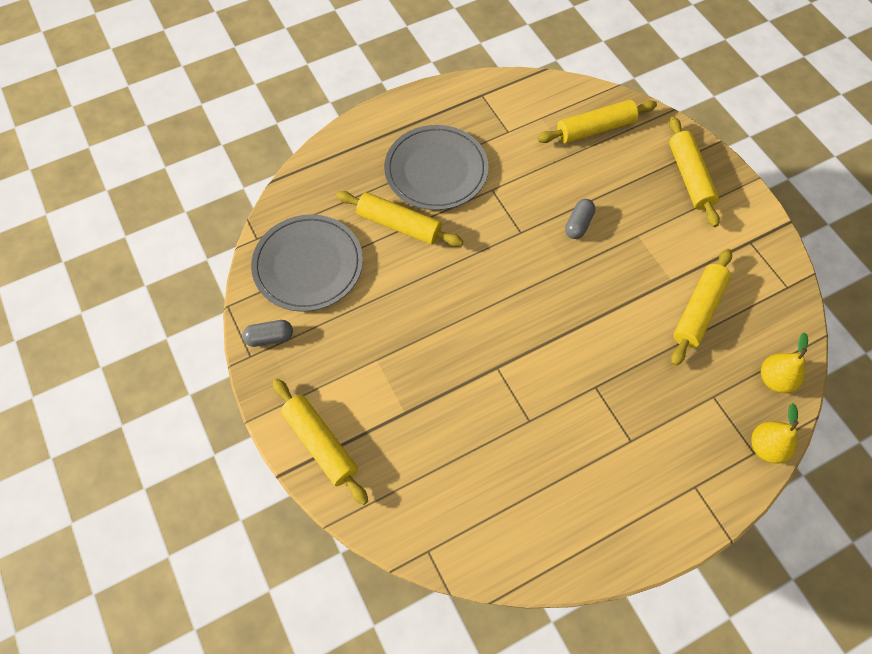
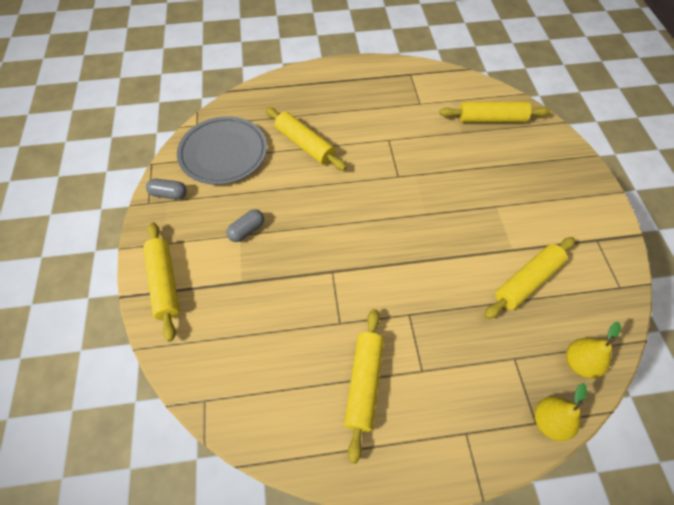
camera: 20 degrees right, 5 degrees down
(436, 170) = (351, 115): grey plate -> none
(578, 224) = (448, 183): grey capsule -> grey capsule (247, 230)
(689, 177) = (559, 174): yellow rolling pin -> yellow rolling pin (364, 383)

